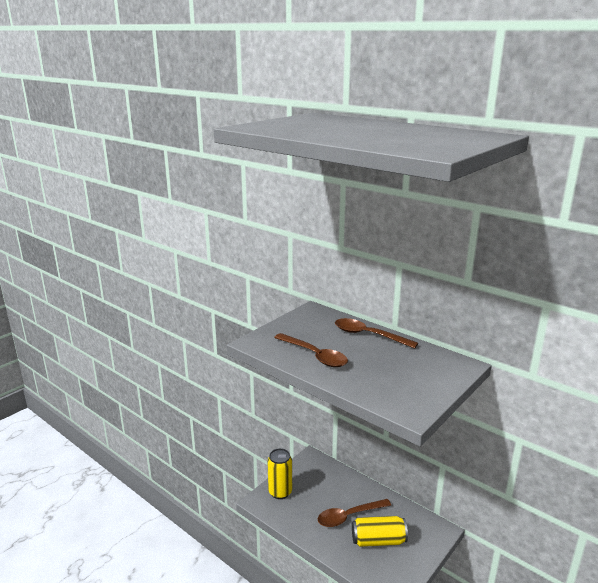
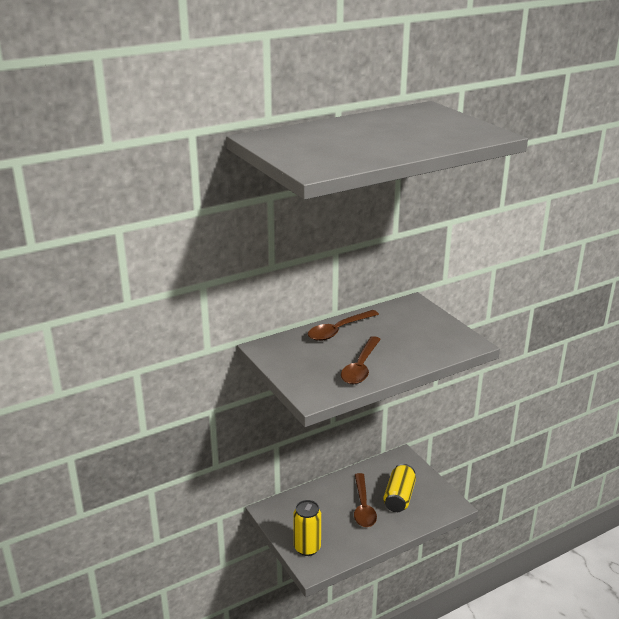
camera: 70 degrees left, 5 degrees up
(314, 355) = (361, 367): brown spoon -> brown spoon turned 135 degrees clockwise

